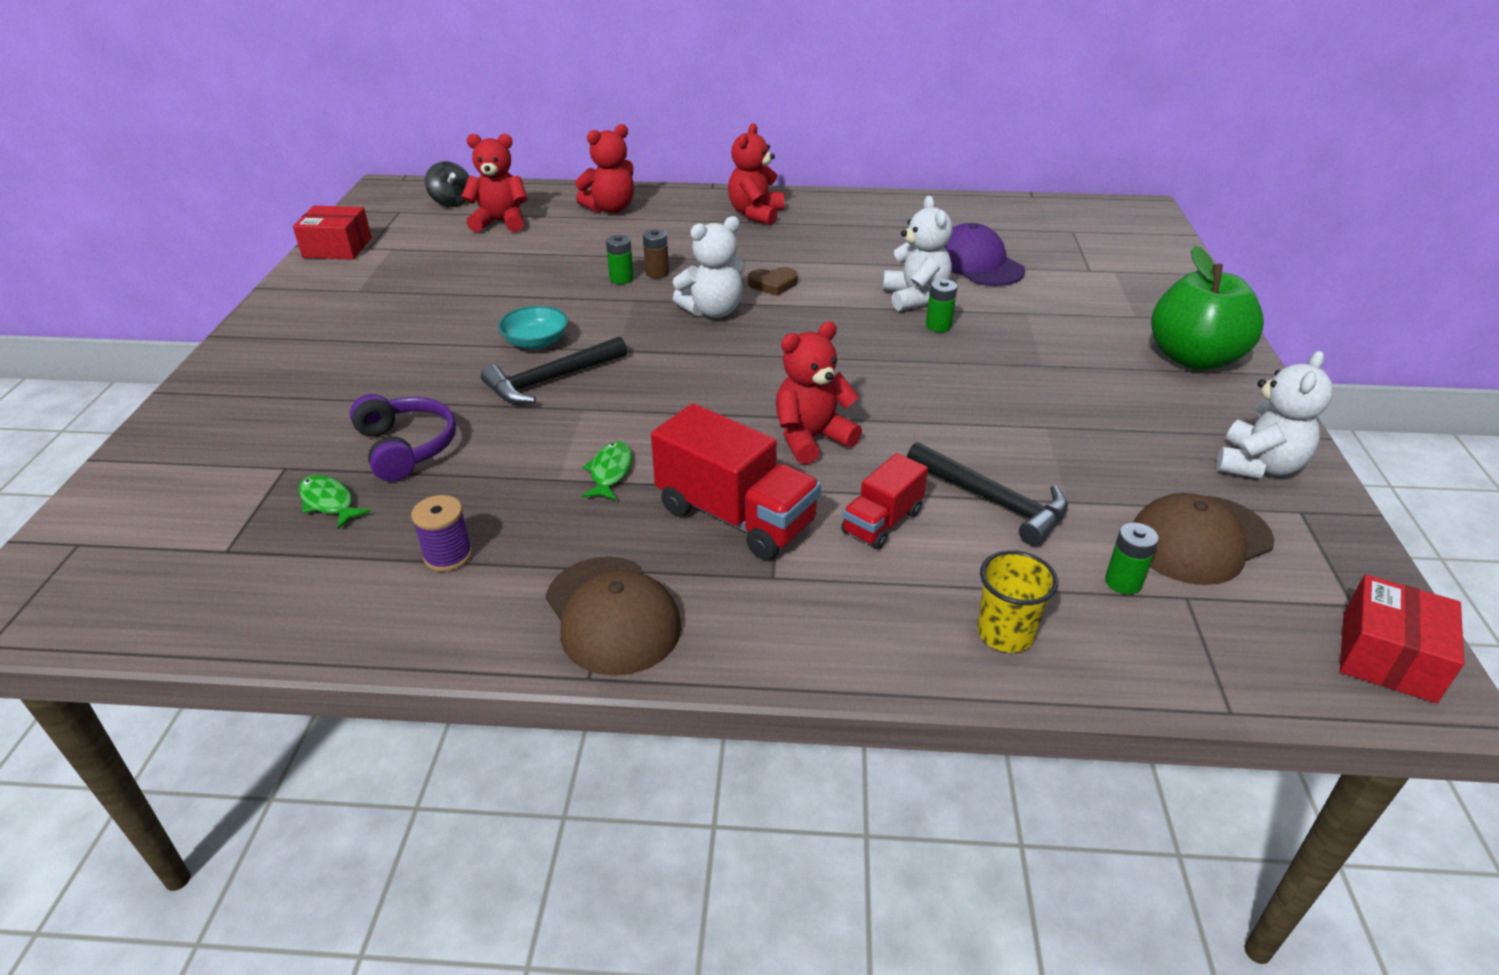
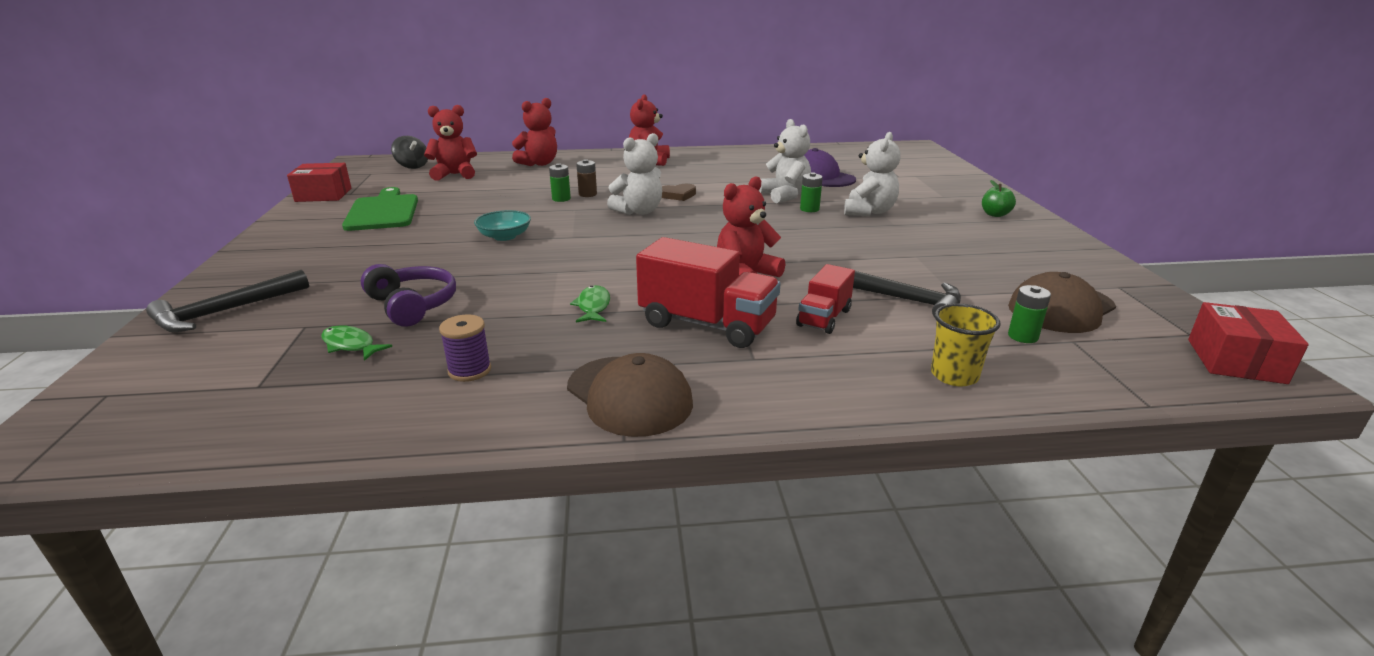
camera: 10 degrees left, 10 degrees down
(401, 284) = (383, 211): none -> green cutting board
(551, 380) = (524, 257): black hammer -> black hammer (225, 311)
(1193, 359) = (995, 214): green apple -> green apple, size x0.43
(1258, 466) = (1074, 265): white teddy bear -> white teddy bear (869, 212)

